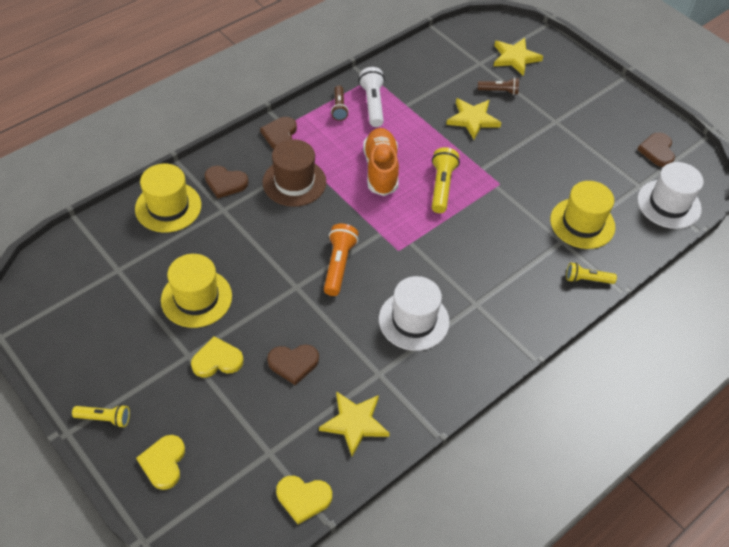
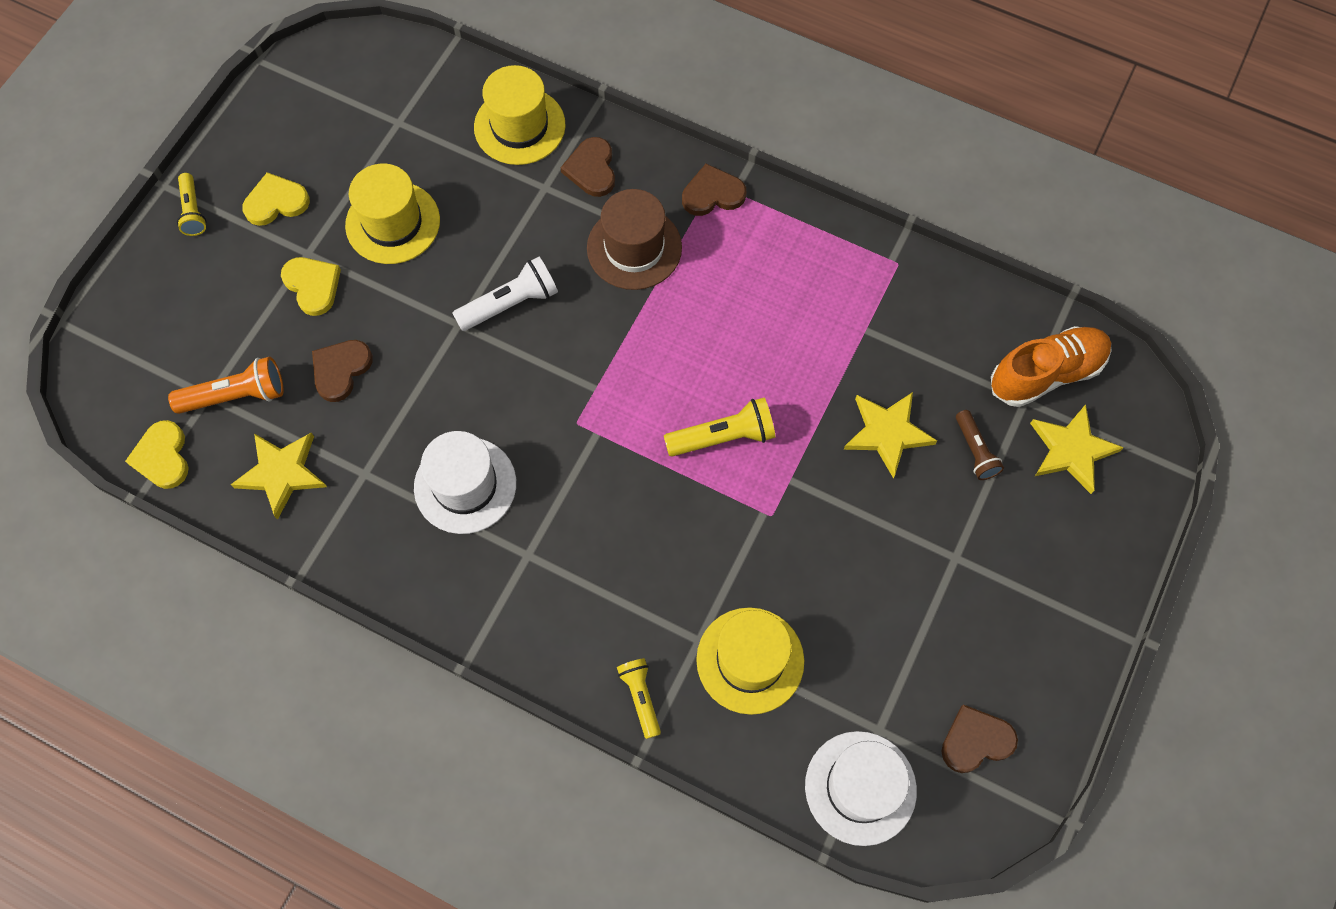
camera: 70 degrees right, 15 degrees up
(163, 463) = (159, 295): yellow heart -> yellow heart (276, 202)
(293, 363) = (341, 370): brown heart -> brown heart turned 60 degrees clockwise
(338, 265) = (516, 359): orange flashlight -> orange flashlight (236, 396)
(339, 108) = (807, 244): brown flashlight -> none
(373, 104) = (841, 284): white flashlight -> white flashlight (510, 304)
(380, 170) = (713, 345): orange shoe -> orange shoe (1046, 373)

